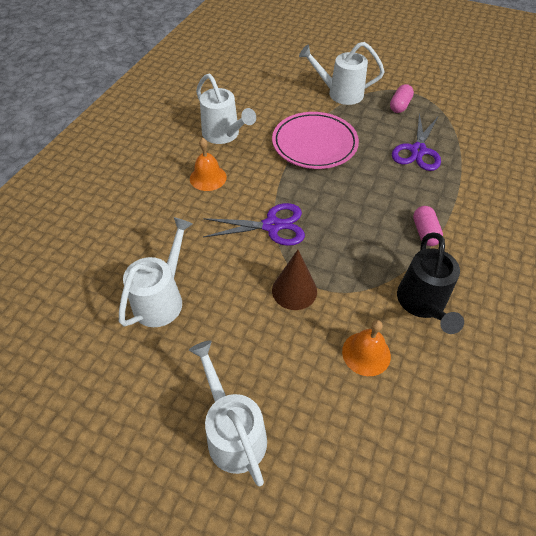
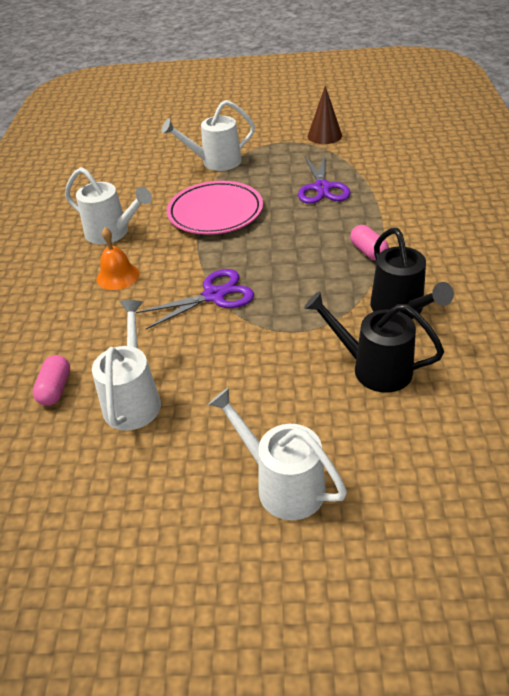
camera: 20 degrees left, 10 degrees down
(294, 290) = (271, 342): brown cone -> brown cone (324, 136)
(366, 353) = (373, 368): orange bell -> black watering can
(399, 106) = (282, 156): pink capsule -> pink capsule (55, 389)

